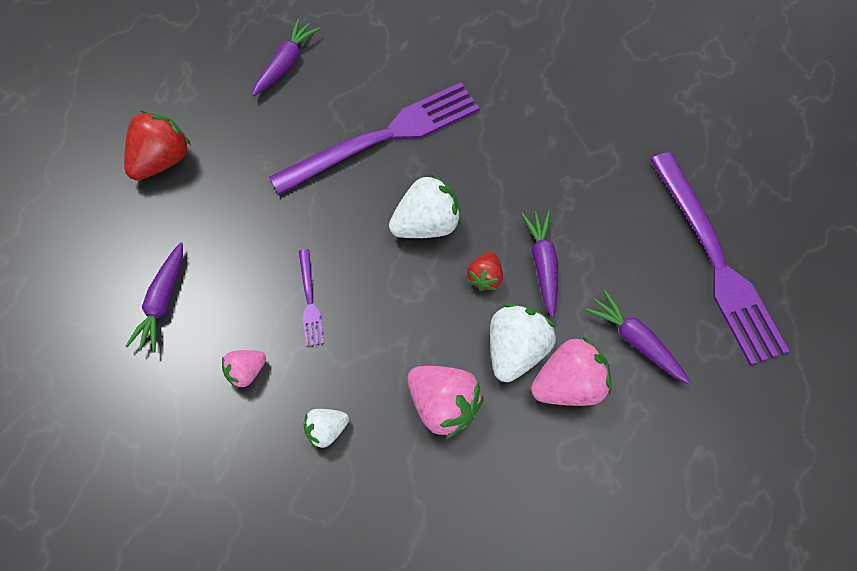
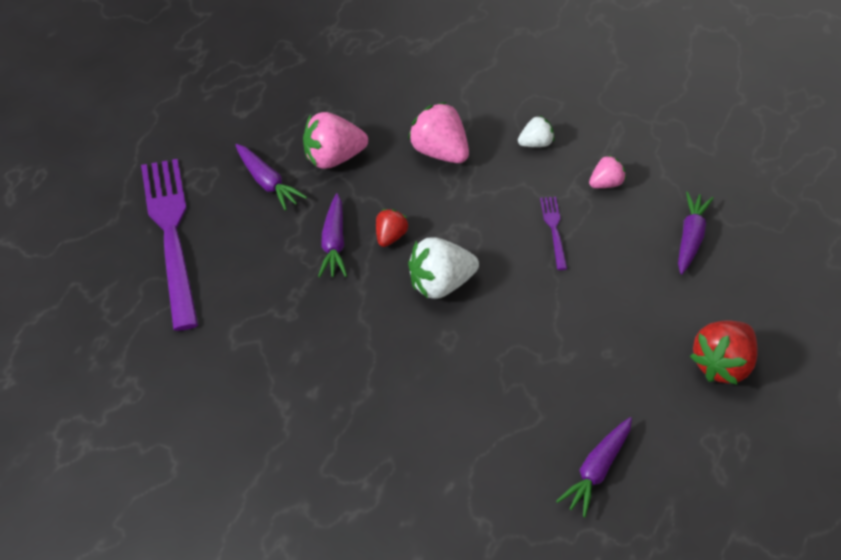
camera: 175 degrees left, 15 degrees down
(383, 137) = (480, 372): purple fork -> none
(516, 350) = (372, 183): white strawberry -> none

